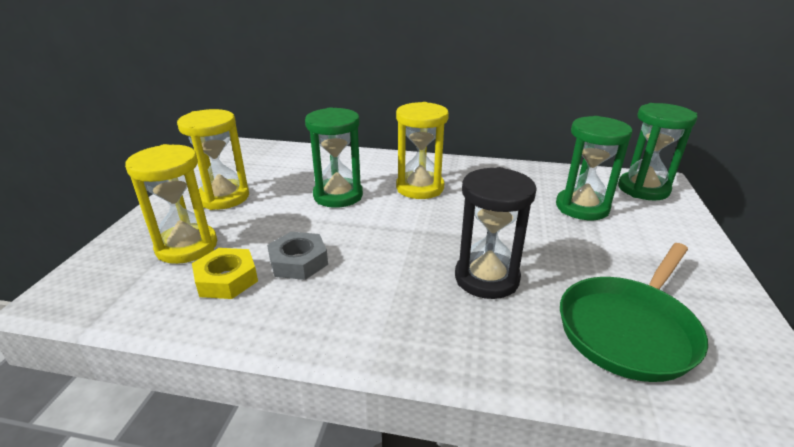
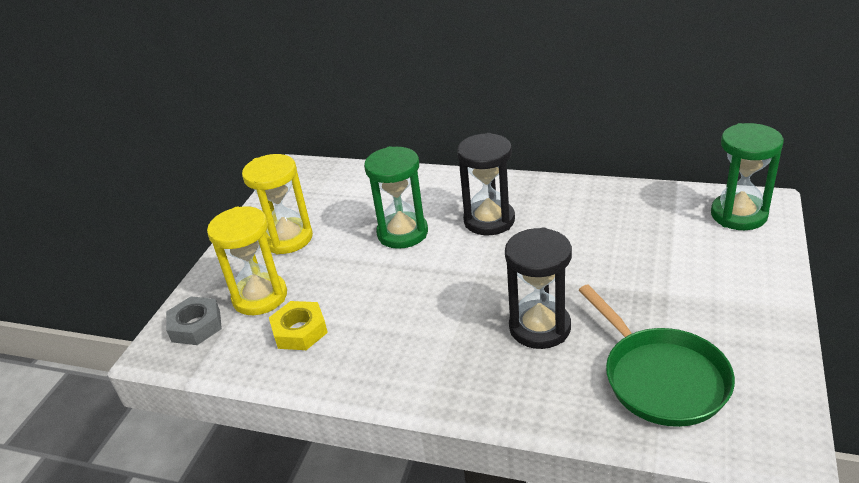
camera: 10 degrees right, 5 degrees up
(298, 261) = (363, 311): grey nut -> grey nut (196, 326)
(420, 188) = (489, 220): yellow hourglass -> black hourglass
(582, 207) = (660, 242): green hourglass -> none
(628, 329) = (661, 378): green pan -> green pan turned 75 degrees counterclockwise

